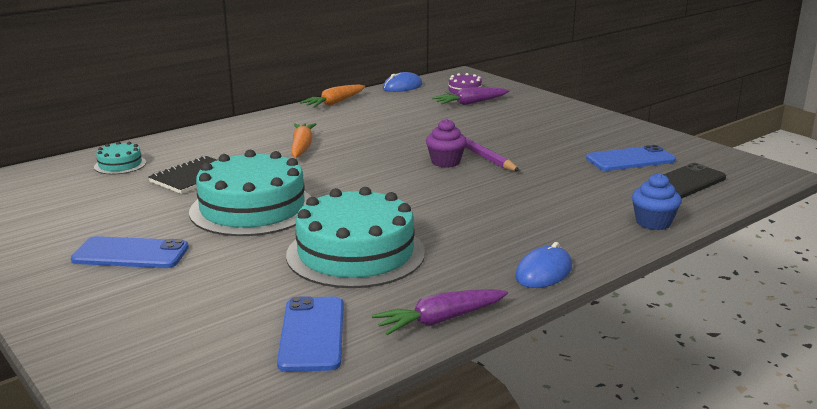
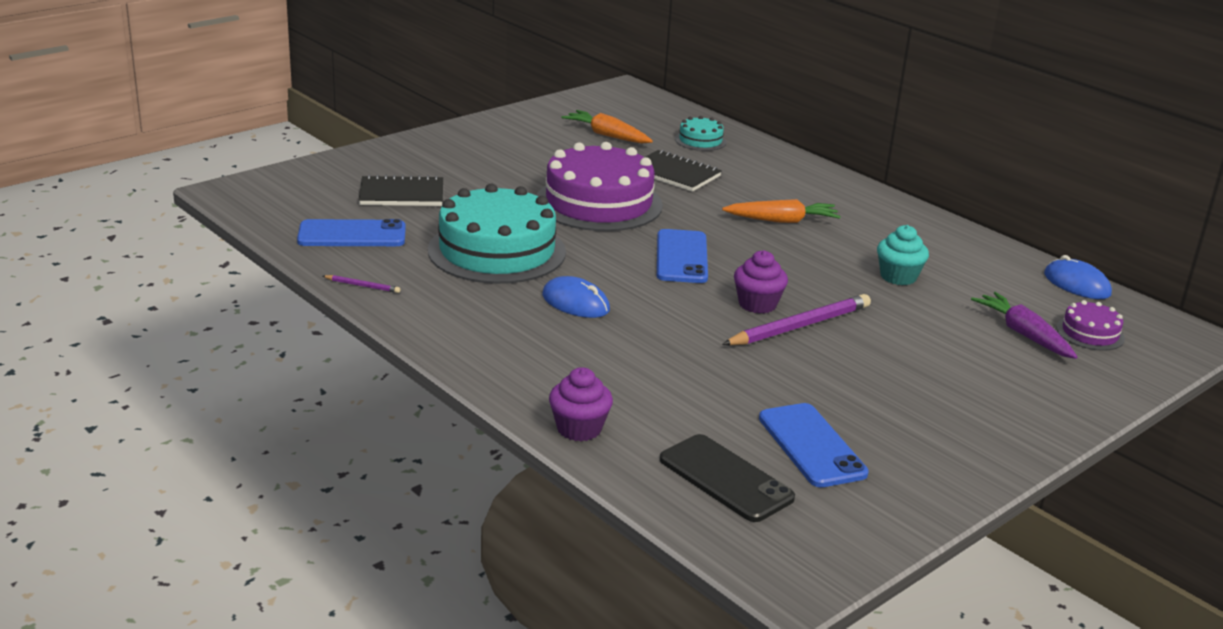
camera: 85 degrees right, 5 degrees up
(131, 254) = (499, 162): blue phone -> blue phone (681, 257)
(203, 308) = (401, 194): none -> black notebook
(252, 208) = (598, 203): turquoise cake -> purple cake
(334, 103) = (963, 237): orange carrot -> orange carrot (607, 135)
(396, 123) = (898, 277): none -> turquoise cupcake
(440, 320) = (362, 286): purple carrot -> purple pencil
(543, 272) = (450, 342): blue mouse -> blue mouse (575, 303)
(653, 223) = (579, 429): blue cupcake -> purple cupcake

